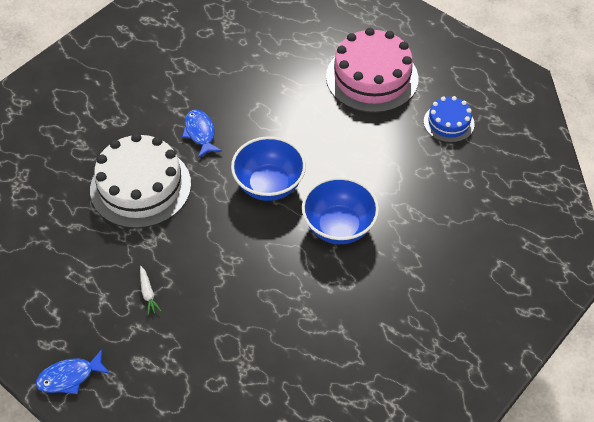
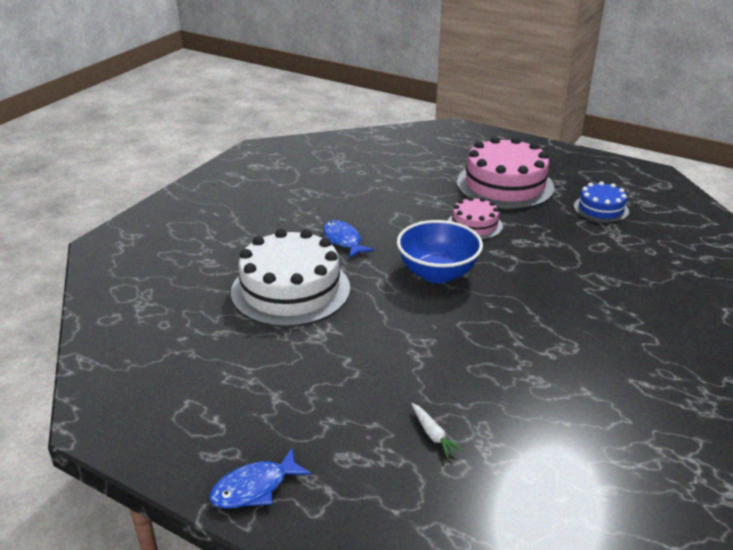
camera: 10 degrees left, 20 degrees down
(148, 293) = (332, 385): white carrot -> white carrot (433, 434)
(323, 128) = (474, 225): none -> pink cake
(339, 227) = (532, 299): blue bowl -> none

